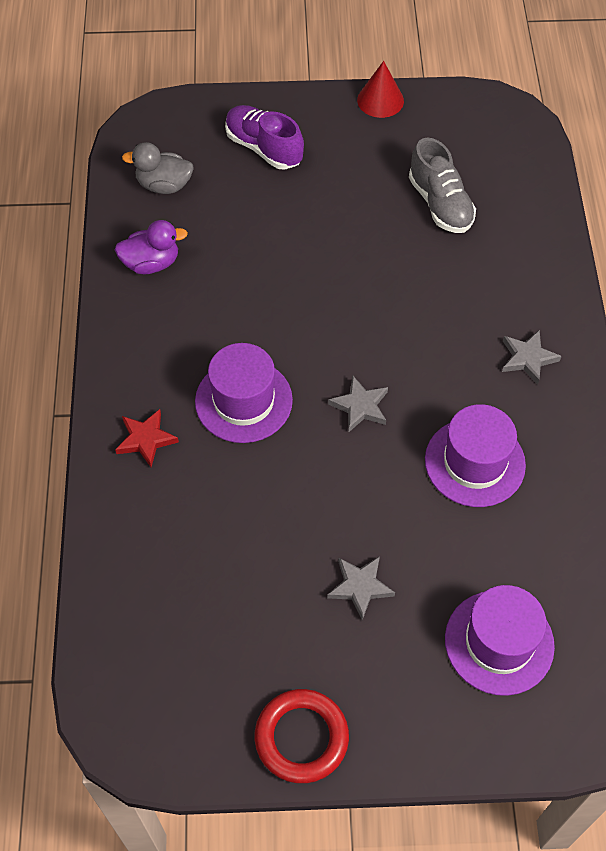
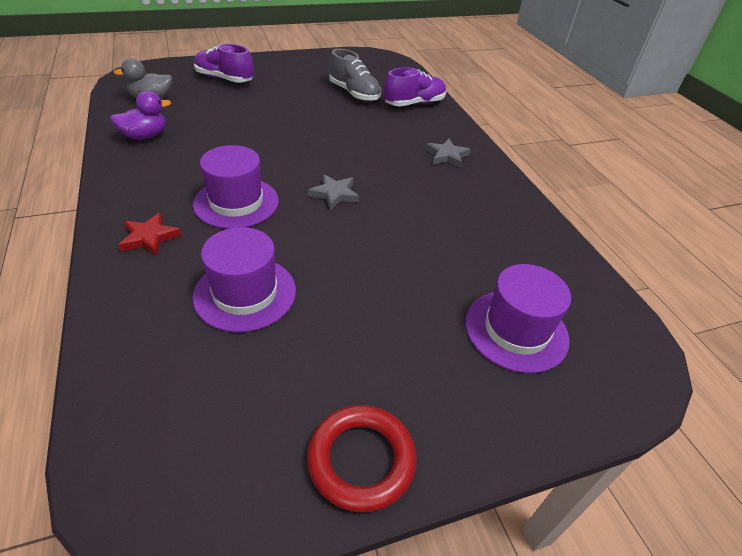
camera: 20 degrees left, 15 degrees down
(360, 587) = (376, 311): grey star -> none
(380, 100) = (298, 56): red cone -> none
(474, 462) = (437, 214): purple hat -> purple hat (245, 293)
(521, 239) = (414, 104): none -> purple shoe

